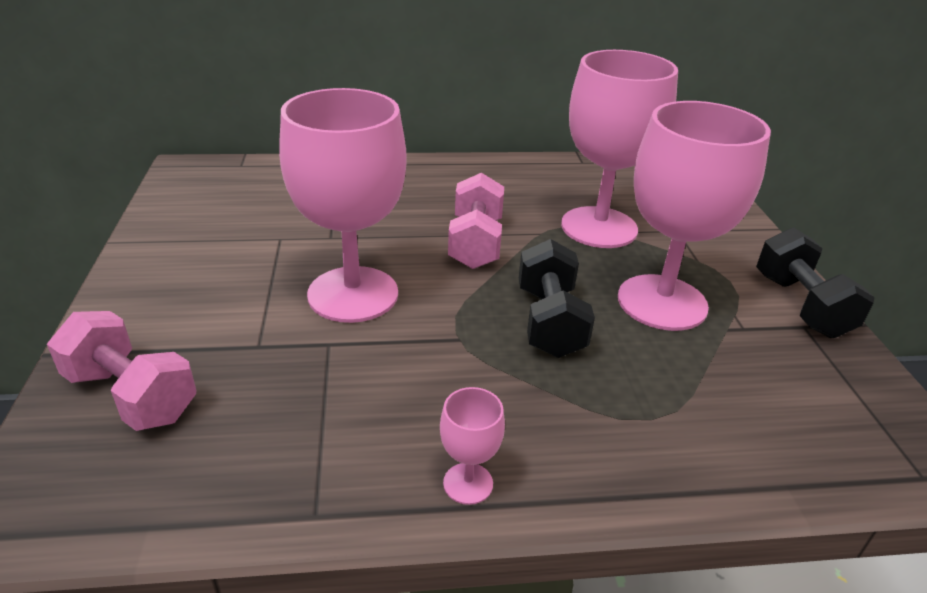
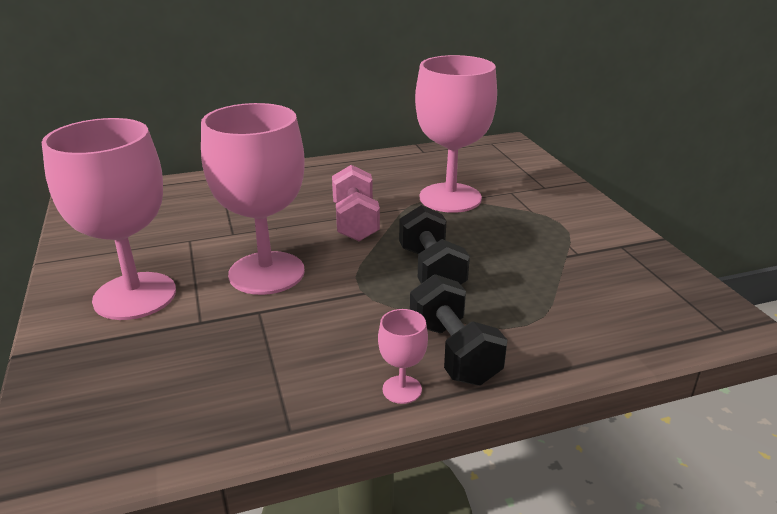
camera: 10 degrees left, 5 degrees down
(132, 395) = (105, 374): pink dumbbell -> none
(662, 302) = (513, 244): pink goblet -> pink goblet (135, 296)
(801, 305) = (615, 232): black dumbbell -> black dumbbell (454, 352)

